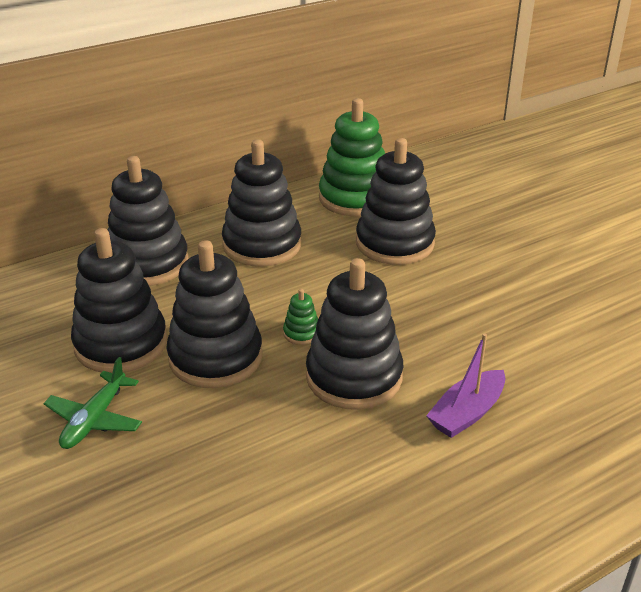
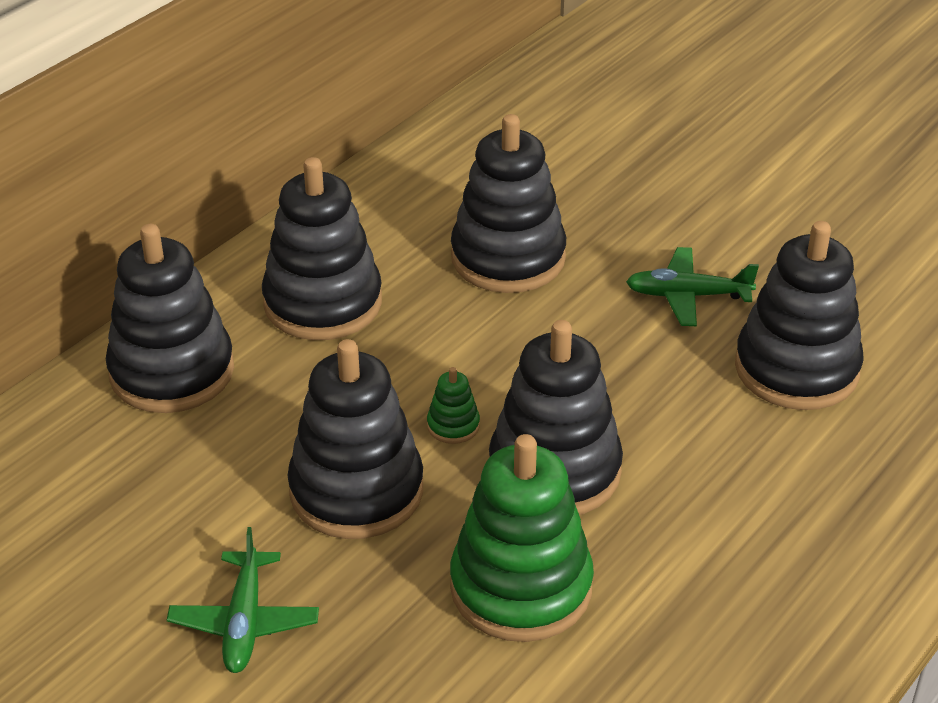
camera: 20 degrees left, 5 degrees up
(121, 344) = (211, 505): black stacking toy -> black stacking toy (796, 369)
(355, 198) = (415, 196): green stacking toy -> green stacking toy (521, 587)
(467, 413) = (717, 482): purple boat -> none
(506, 290) = (687, 296): none -> green plane

